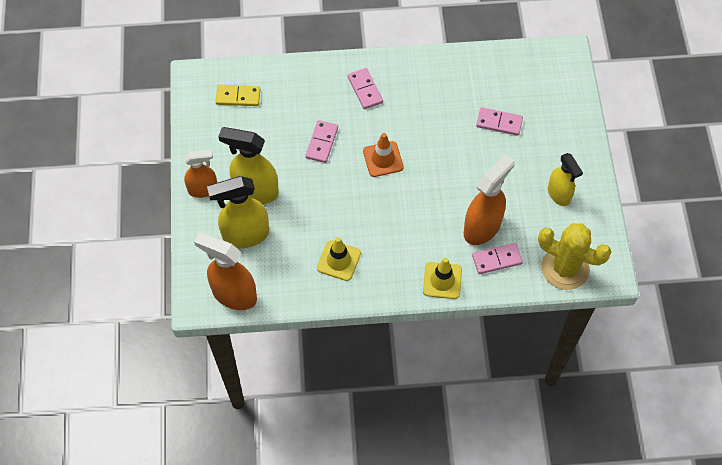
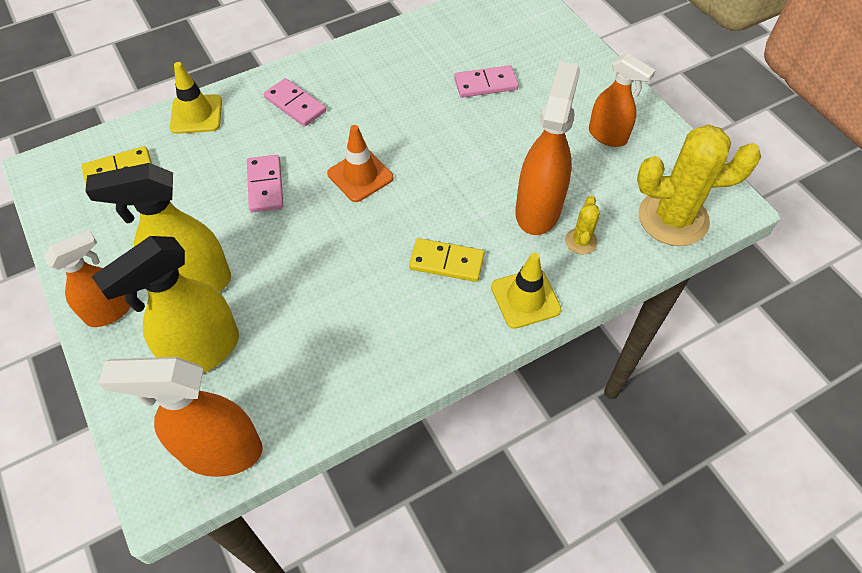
camera: 25 degrees left, 5 degrees down
(338, 260) = (363, 331): yellow traffic cone -> yellow traffic cone (196, 114)
(407, 238) = (446, 262): none -> yellow domino
(497, 259) = (581, 241): pink domino -> yellow cactus
(559, 194) = (608, 136): yellow spray bottle -> orange spray bottle

